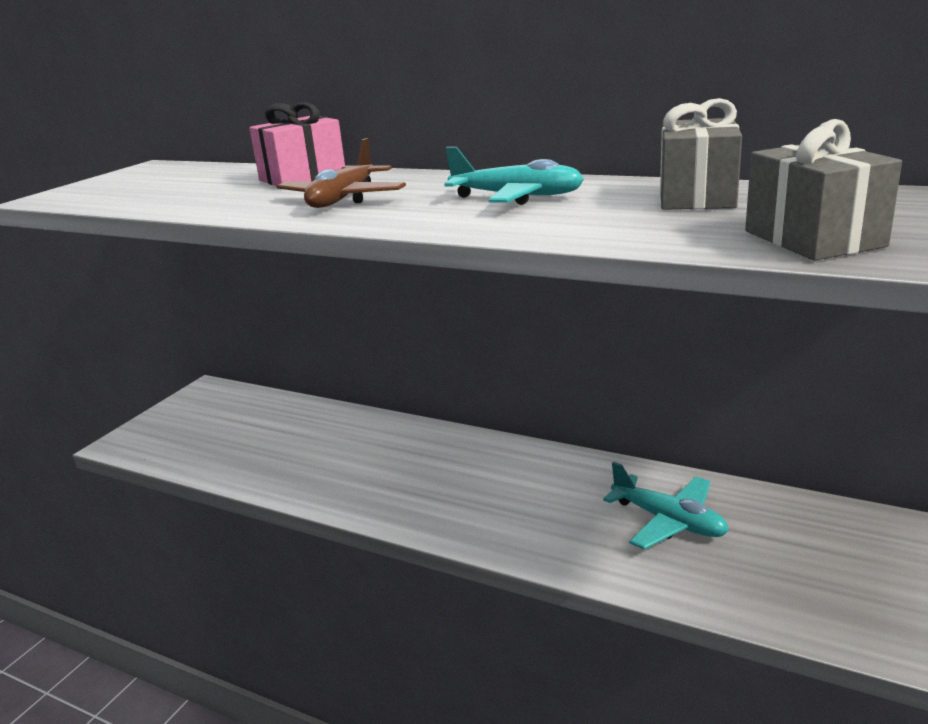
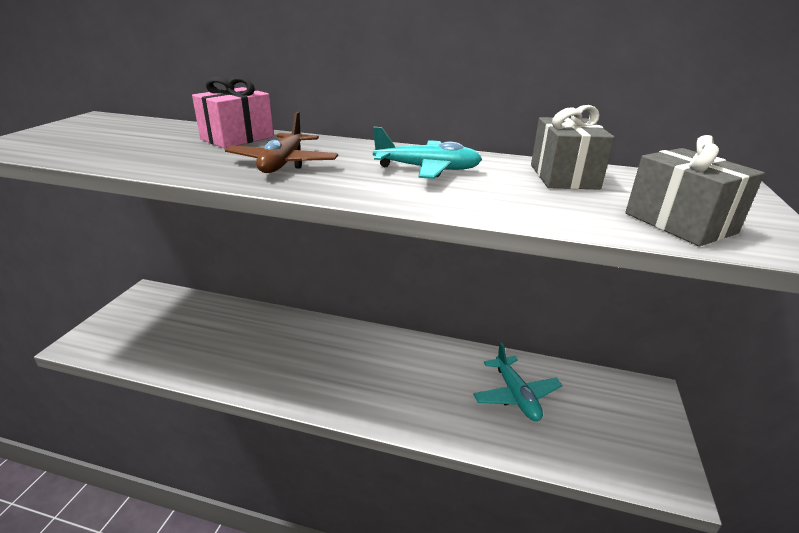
camera: 15 degrees left, 5 degrees up
(668, 521) = (516, 395): turquoise plane -> turquoise plane turned 45 degrees clockwise

